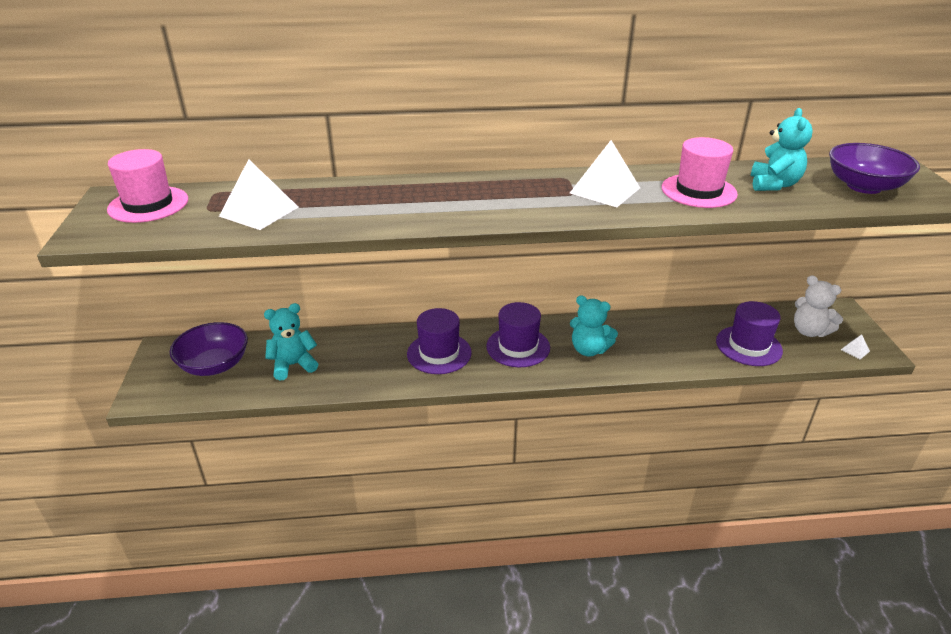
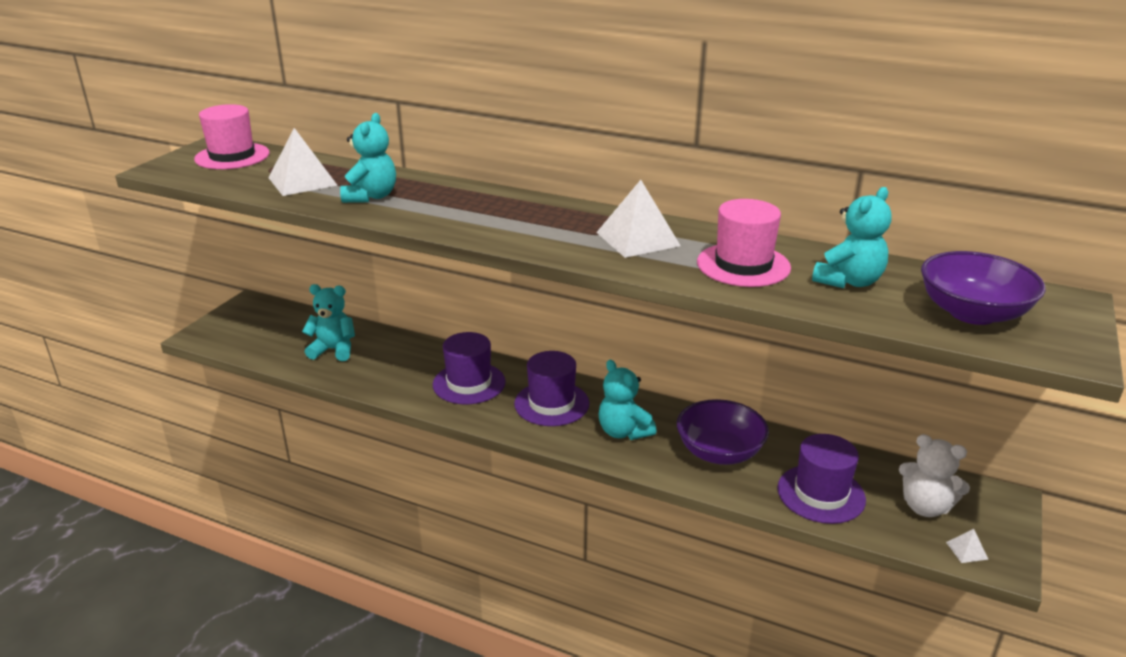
camera: 30 degrees right, 5 degrees down
(214, 365) = (274, 329): purple bowl -> purple bowl (719, 452)
(346, 210) = (371, 196): none -> turquoise teddy bear
(809, 331) = (925, 507): white teddy bear -> white teddy bear turned 45 degrees counterclockwise

